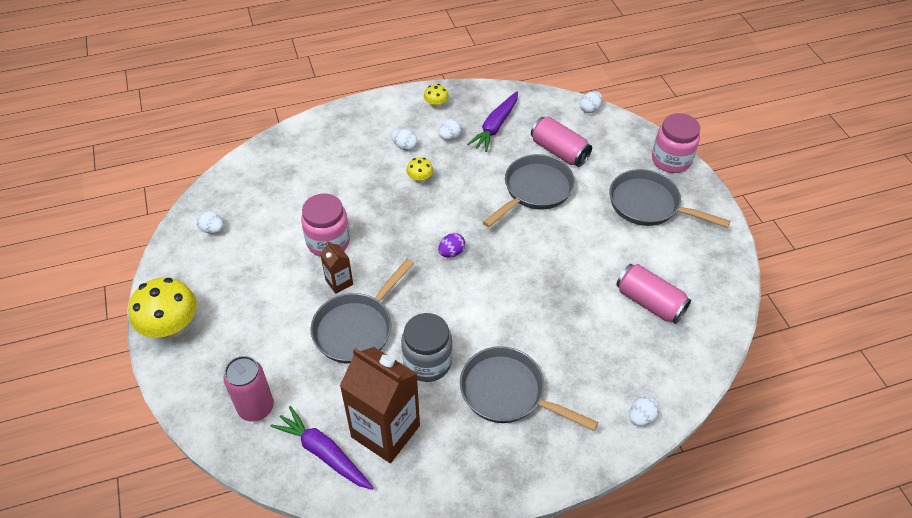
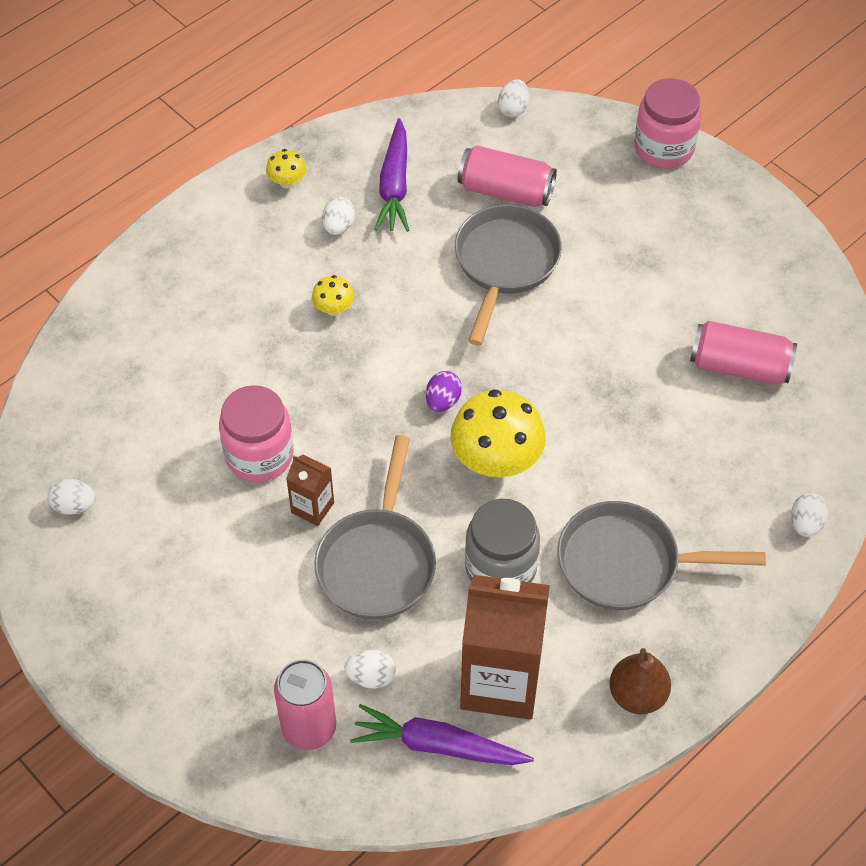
camera: 25 degrees left, 5 degrees up
(171, 327) = (112, 671): yellow mushroom -> yellow mushroom (496, 460)
(405, 146) = (281, 266): white egg -> white egg (371, 677)
(466, 478) = (637, 695): none -> brown pear
(648, 205) = (668, 227): grey pan -> none

